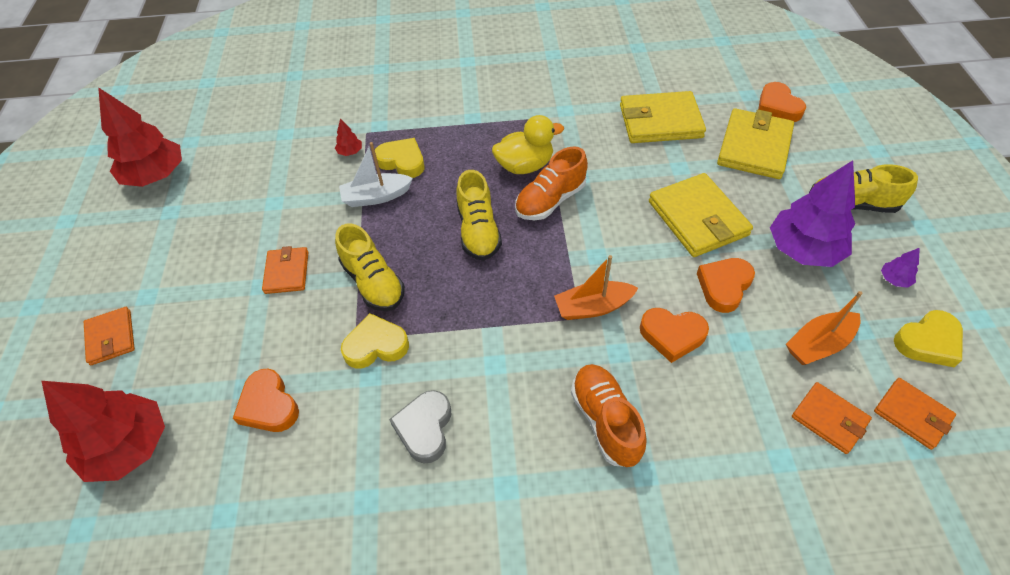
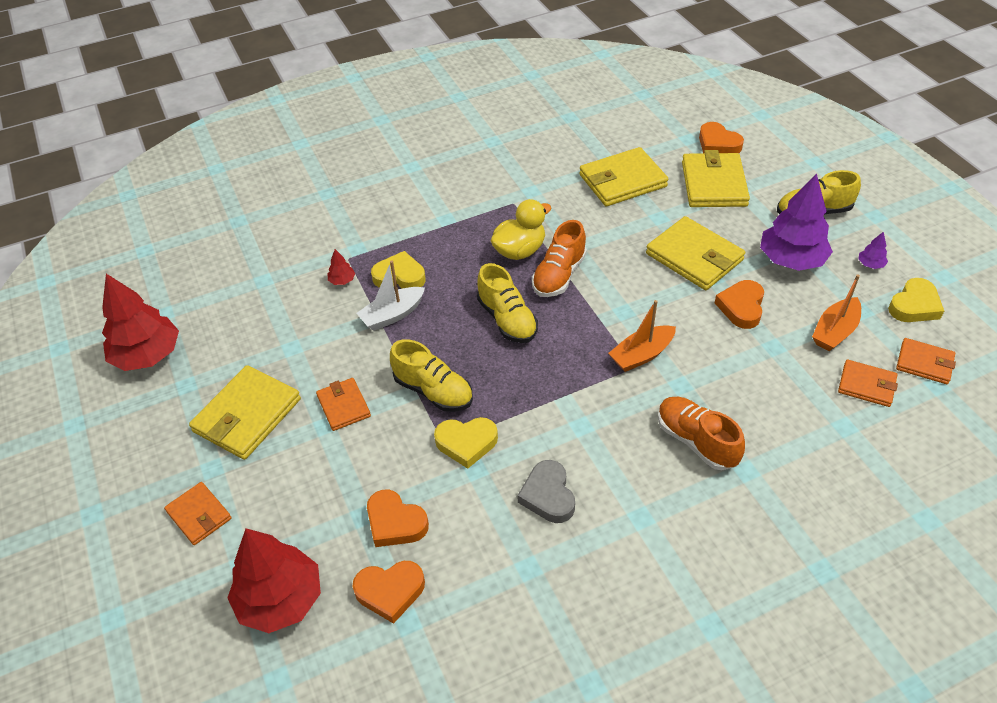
camera: 20 degrees left, 5 degrees down
(202, 255) = (247, 415): none -> yellow wallet
(376, 345) = (466, 443): yellow heart -> yellow heart turned 150 degrees counterclockwise
(672, 335) = (718, 358): orange heart -> orange heart (390, 591)

